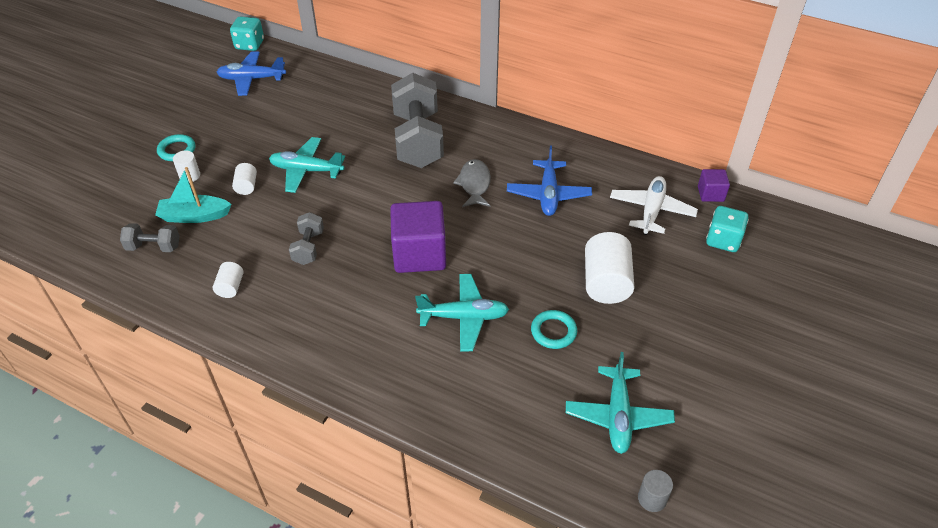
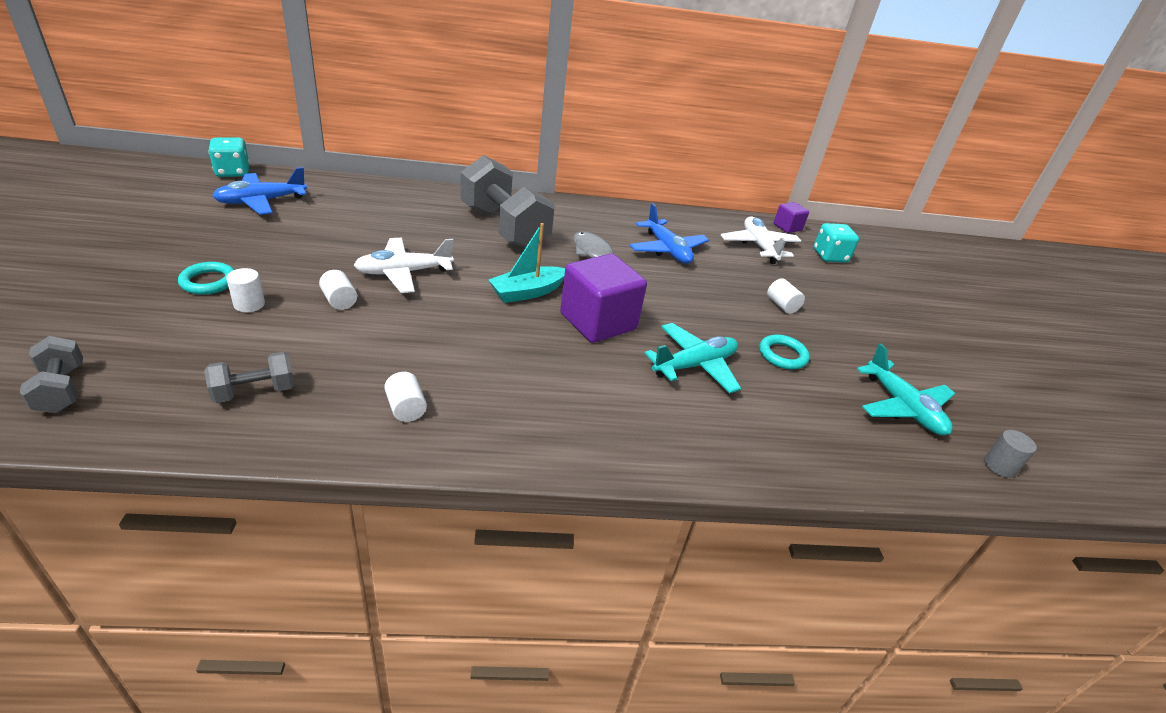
camera: 35 degrees left, 10 degrees down
(194, 216) = (290, 344): turquoise boat -> turquoise boat (527, 292)
(306, 170) = (404, 273): turquoise plane -> white plane
(308, 247) = (471, 343): grey dumbbell -> grey dumbbell (61, 389)
(606, 282) = (782, 305): white cylinder -> white cylinder, size x0.51

